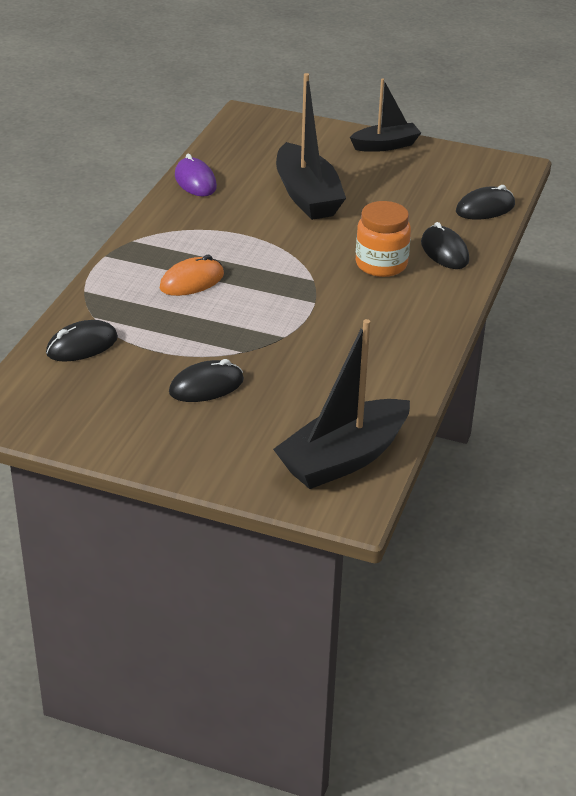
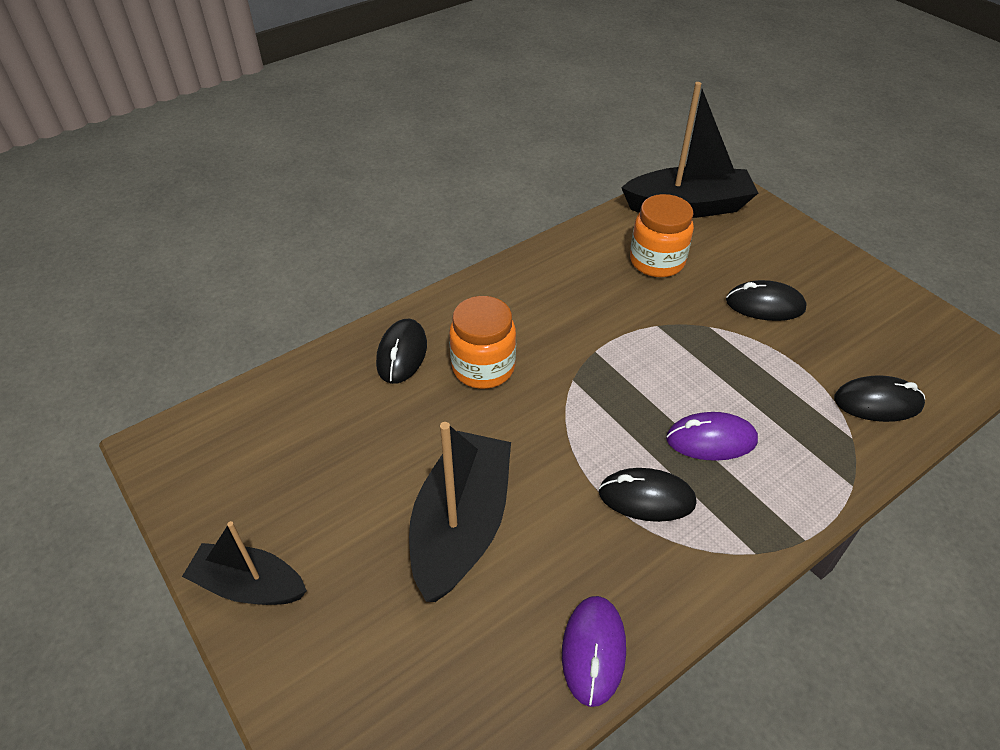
camera: 145 degrees left, 10 degrees up
(192, 281) = (711, 440): orange mouse -> purple mouse
(327, 388) = (657, 261): none -> orange jar
(485, 208) = (285, 393): black mouse -> black mouse (646, 498)

